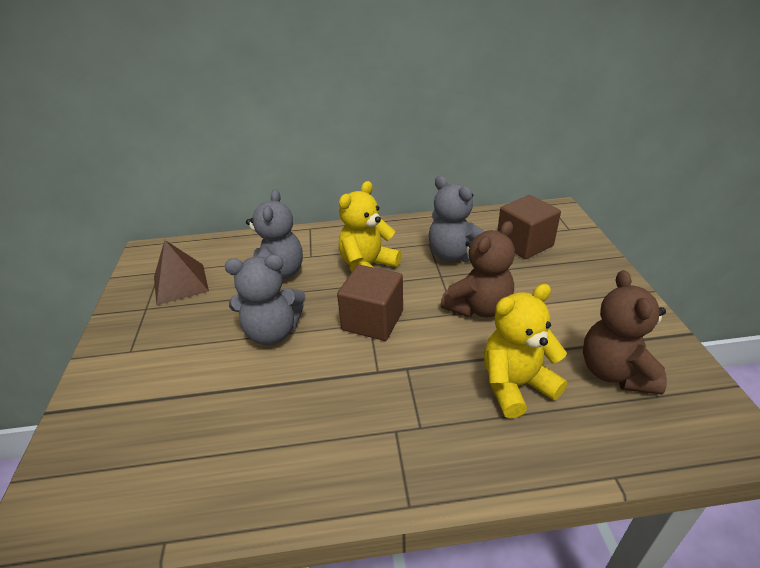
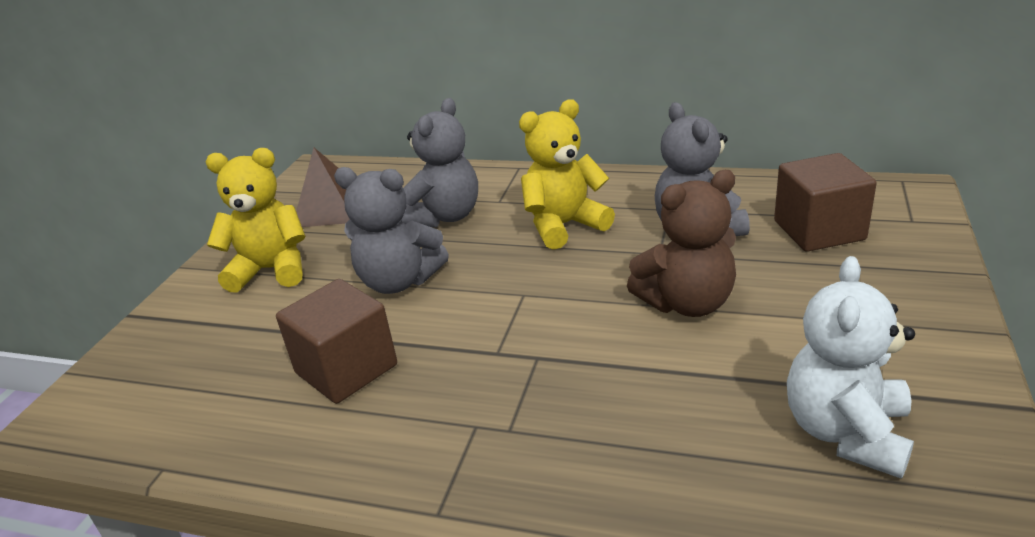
camera: 25 degrees right, 5 degrees down
(372, 320) = (529, 291): brown cube -> brown cube (346, 369)
(515, 385) = (674, 412): yellow teddy bear -> yellow teddy bear (271, 270)
(615, 372) = (846, 432): brown teddy bear -> white teddy bear

